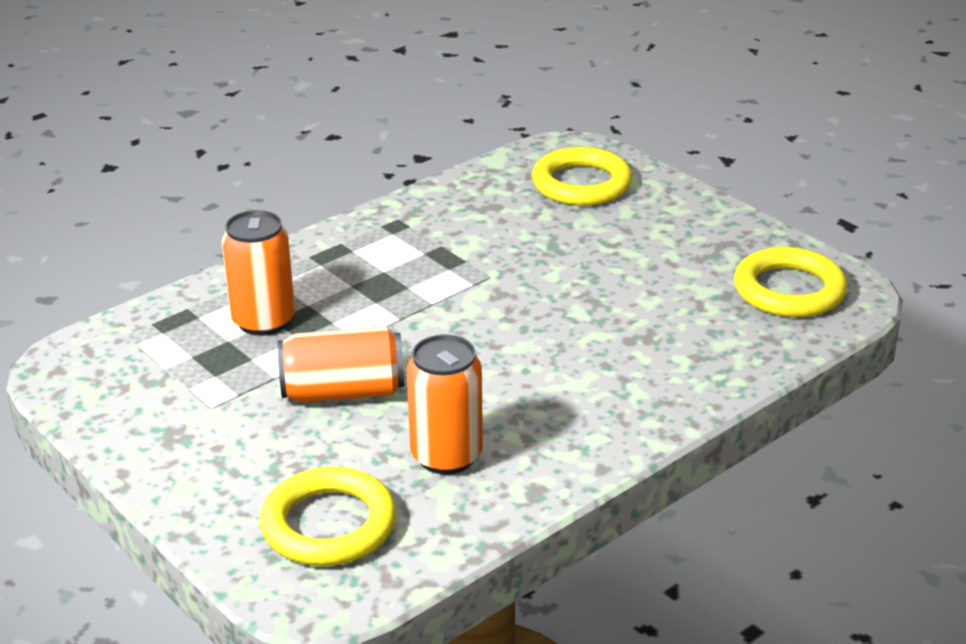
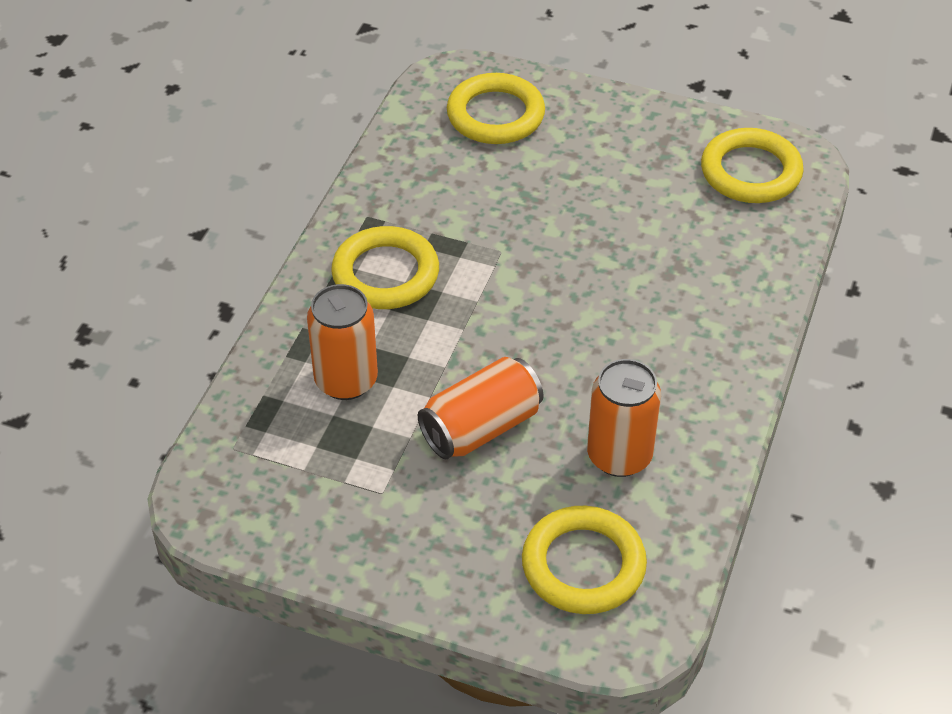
camera: 30 degrees left, 15 degrees up
(373, 261) = (385, 274): none -> yellow ring

